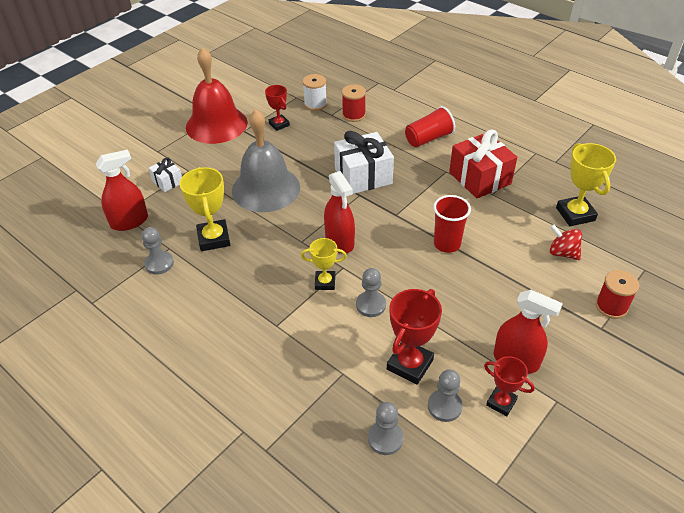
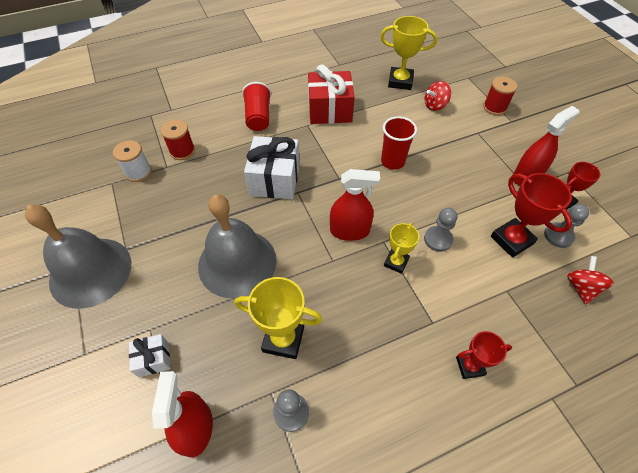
camera: 65 degrees left, 10 degrees up
(216, 124) = (90, 271): red bell -> grey bell
(279, 124) = (144, 214): red trophy -> red trophy (469, 366)
(385, 438) = (581, 287): grey pawn -> red spinning top

